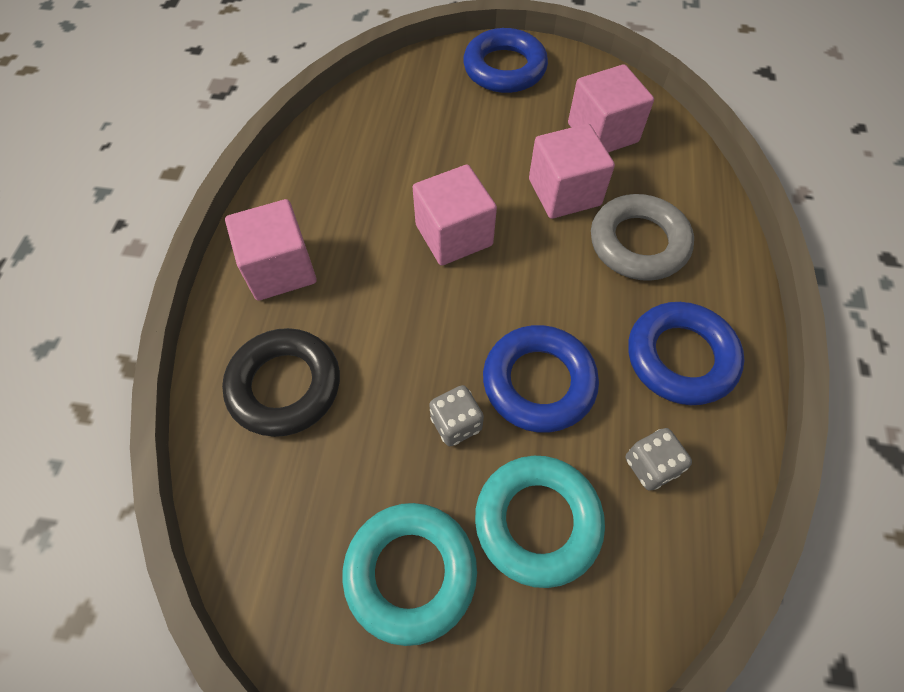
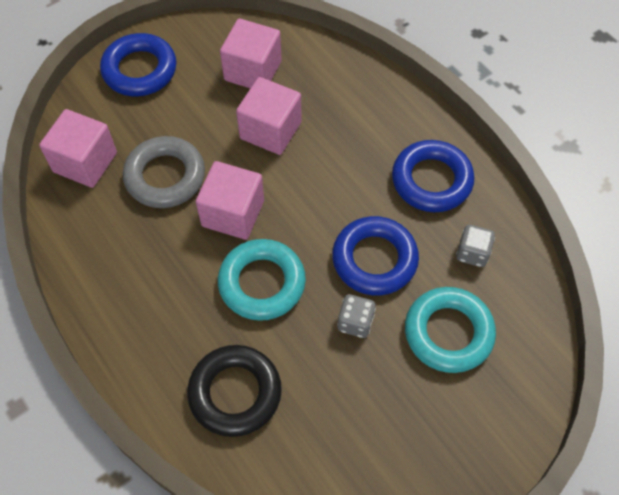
camera: 45 degrees left, 0 degrees up
(280, 269) = (146, 329): pink cube -> pink cube (85, 162)
(410, 572) = (415, 418): turquoise ring -> turquoise ring (262, 283)
(638, 243) = (345, 129): grey ring -> grey ring (165, 176)

